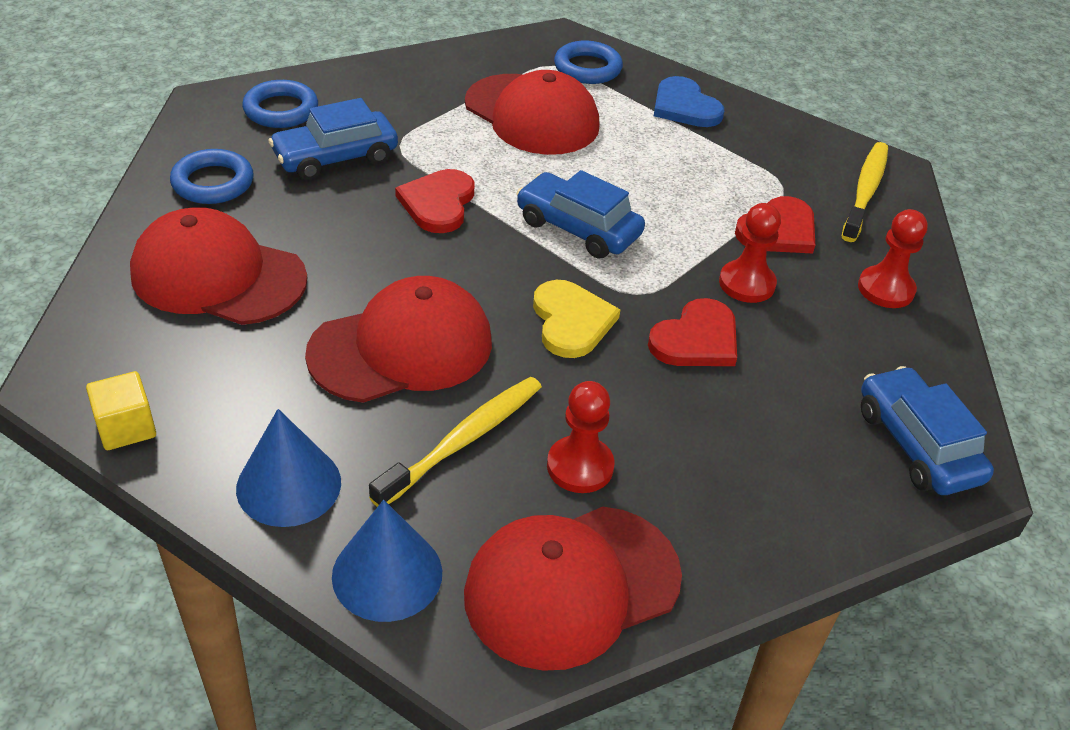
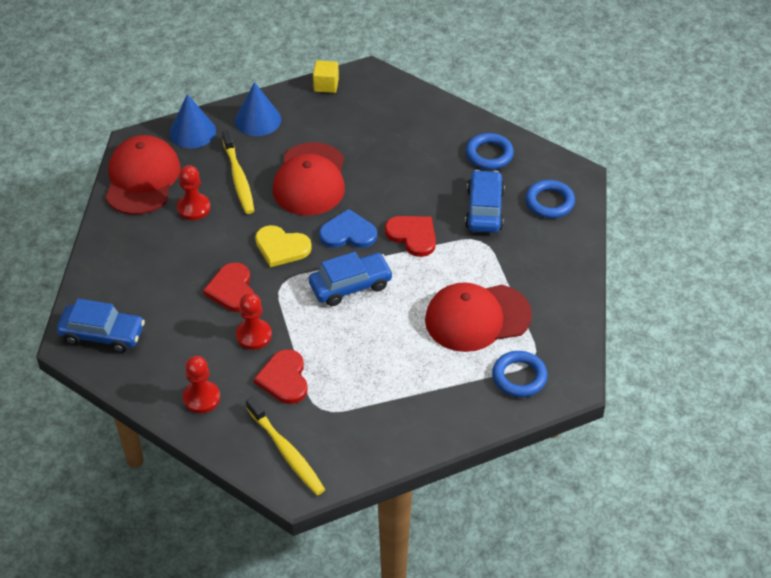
camera: 125 degrees right, 5 degrees up
(218, 276) = (407, 135): red cap -> none
(684, 106) = (439, 408): blue heart -> blue heart (348, 233)

